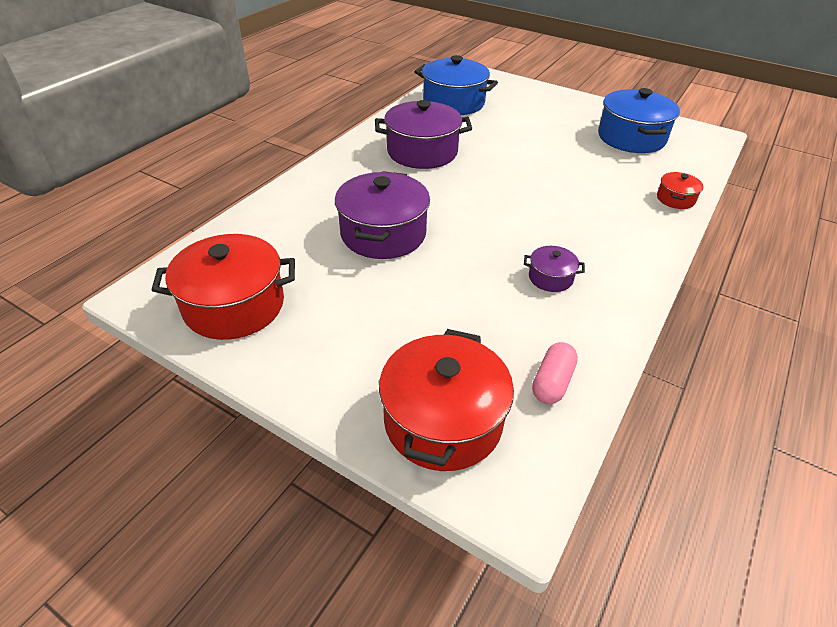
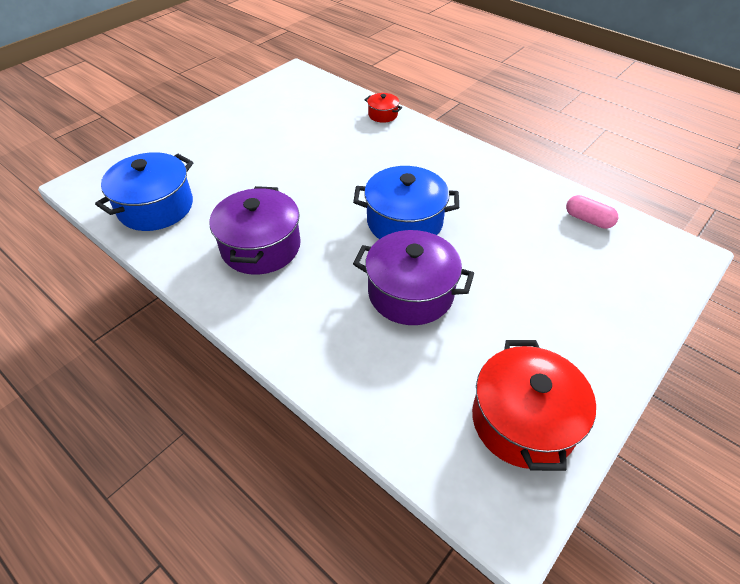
camera: 80 degrees left, 5 degrees up
(443, 421) = (634, 279): red pot -> none
(550, 278) = (478, 198): purple pot -> none
(631, 138) = (283, 111): blue pot -> blue pot (404, 222)

